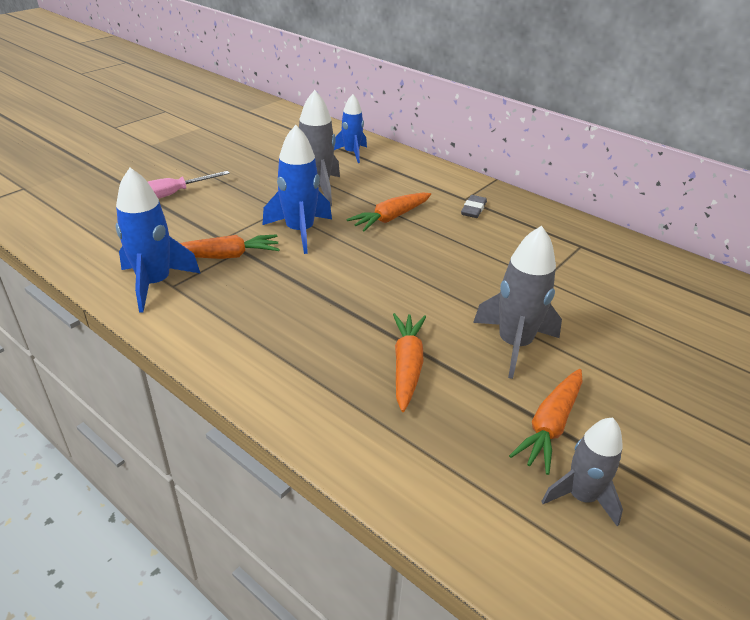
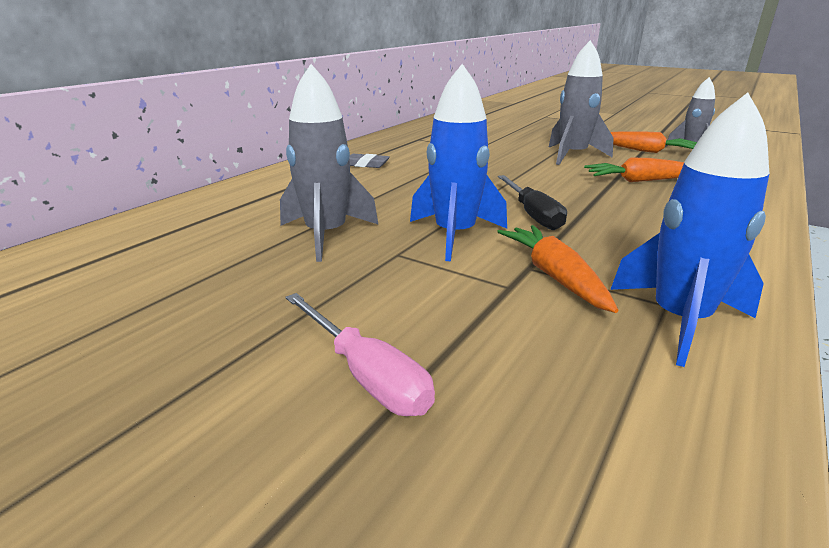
camera: 95 degrees left, 10 degrees down
(327, 270) = (532, 215): none -> black screwdriver
(351, 153) = (197, 222): blue rocket -> none
(390, 218) = (397, 193): orange carrot -> none

